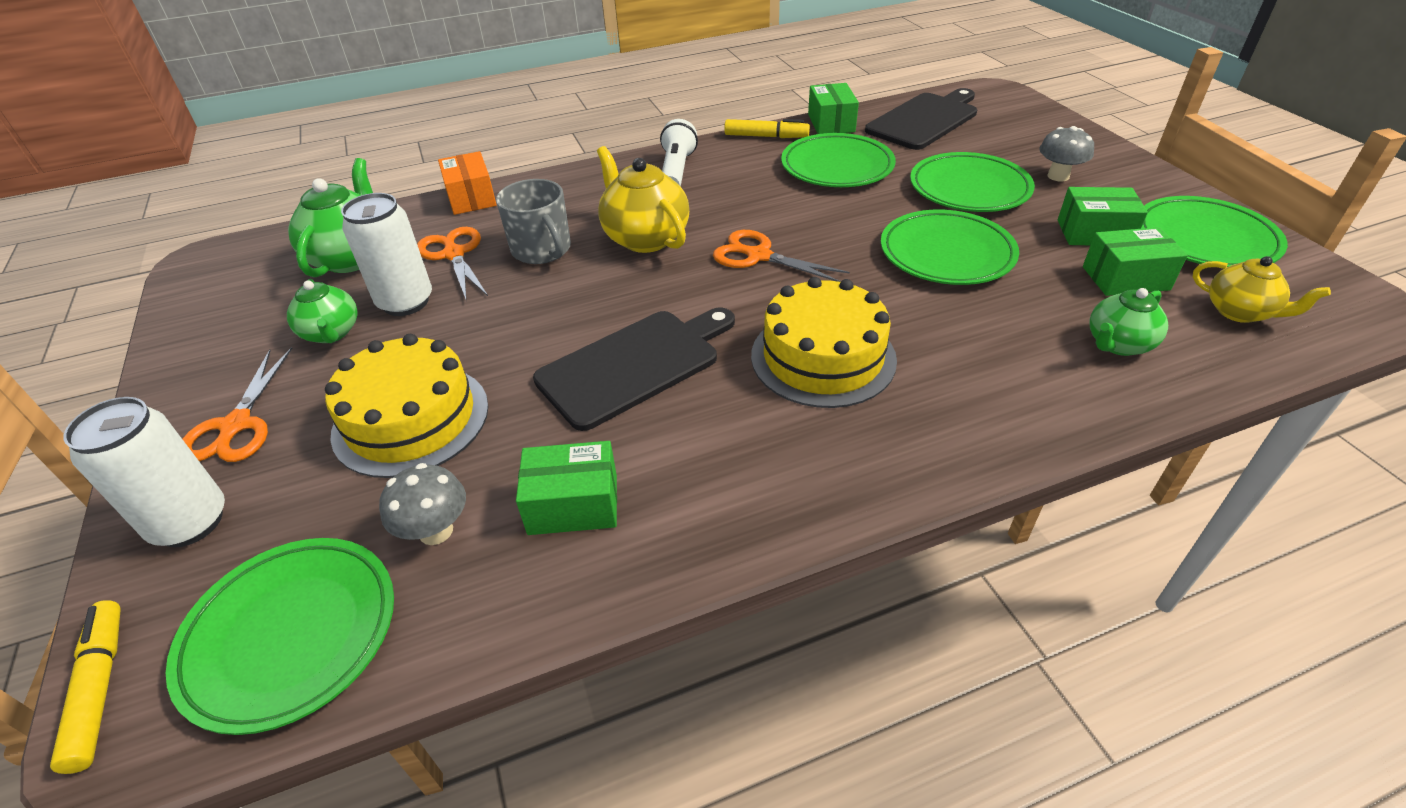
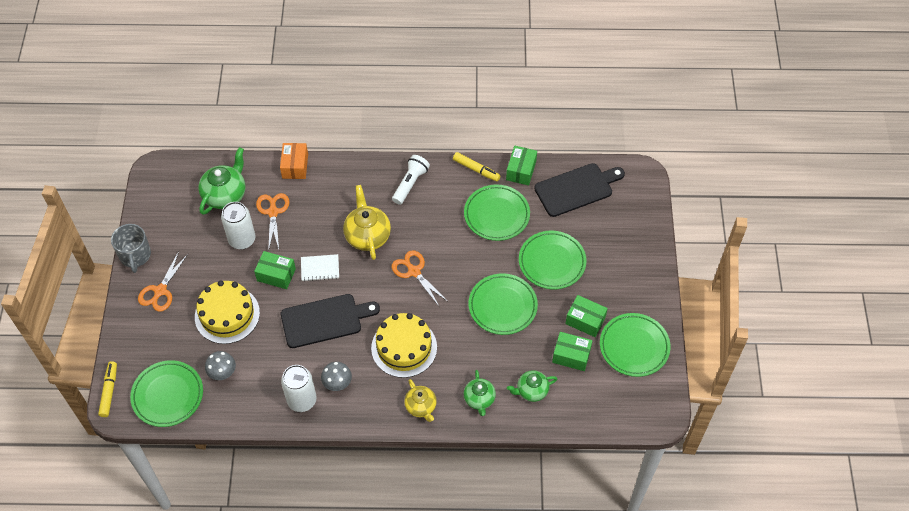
camera: 20 degrees right, 15 degrees up
(190, 522) = (140, 334): white can -> white can (302, 400)
(331, 333) = (206, 248): green teapot -> green teapot (479, 399)
(542, 250) = (315, 225): grey mug -> grey mug (135, 255)
(573, 504) = (273, 381): green box -> green box (276, 275)
(581, 298) = (320, 268): none -> white notebook
(1058, 176) = (607, 270): grey mushroom -> grey mushroom (337, 383)
(1240, 312) = (601, 395): yellow teapot -> yellow teapot (421, 407)

